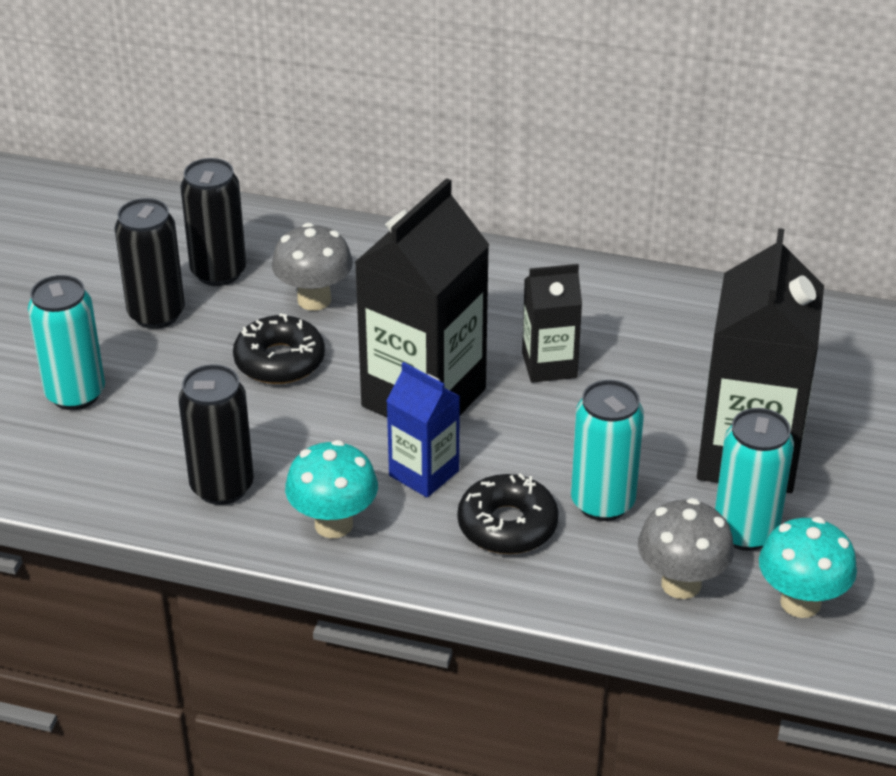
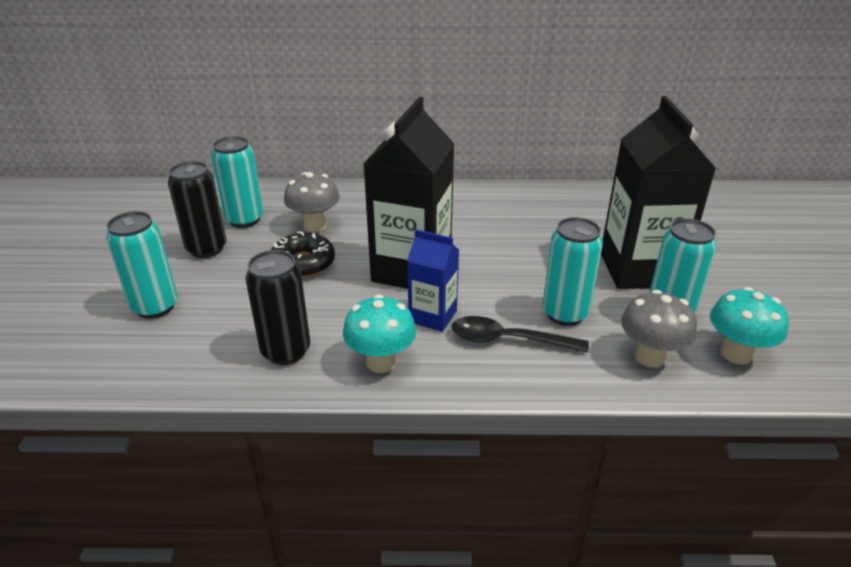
camera: 15 degrees left, 5 degrees down
(218, 272) = (244, 219): black can -> turquoise can
(507, 525) = (508, 340): black donut -> black spoon
(549, 365) = (484, 239): black carton -> none

